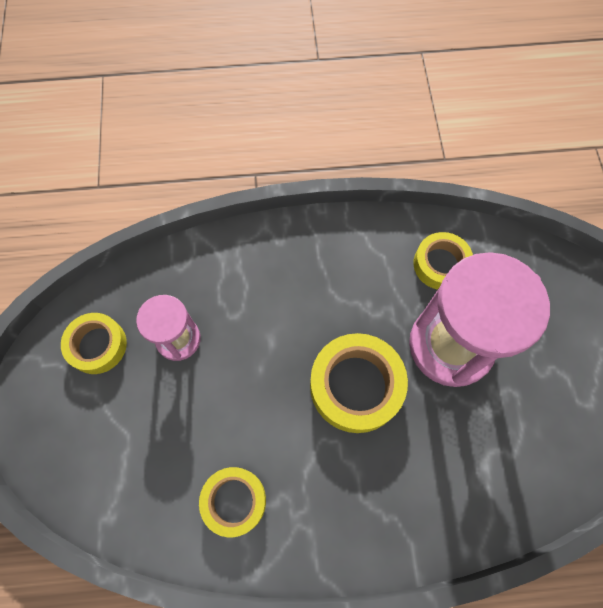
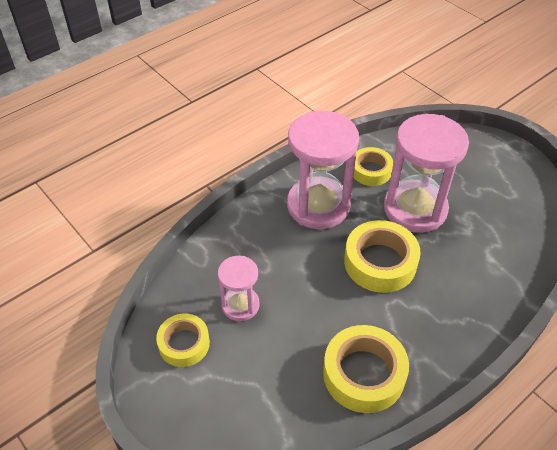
camera: 35 degrees left, 20 degrees down
(234, 501) = (363, 374): yellow tape -> yellow tape, size x1.56
(346, 273) = (318, 205): none -> pink hourglass

